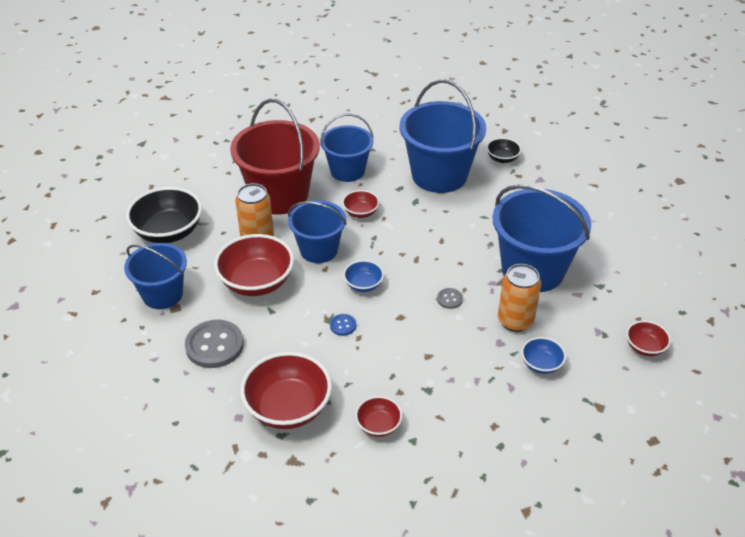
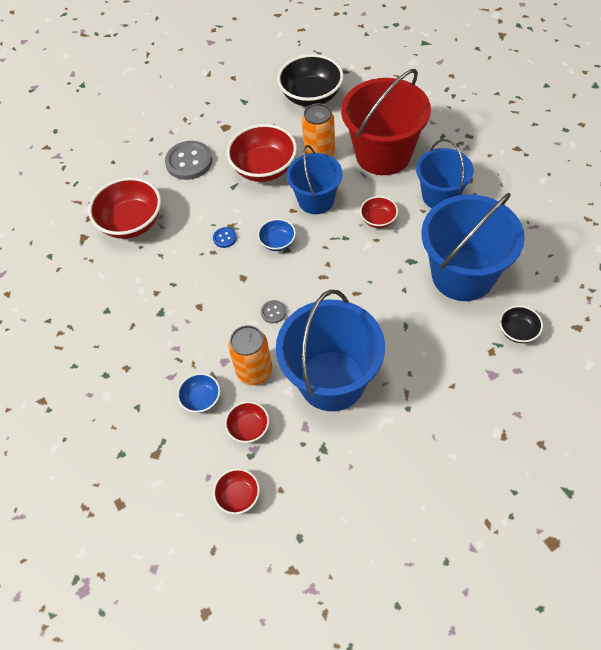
camera: 85 degrees right, 15 degrees up
(162, 294) = (238, 115): blue bucket -> none
(378, 425) = (119, 284): red bowl -> red bowl (249, 428)

